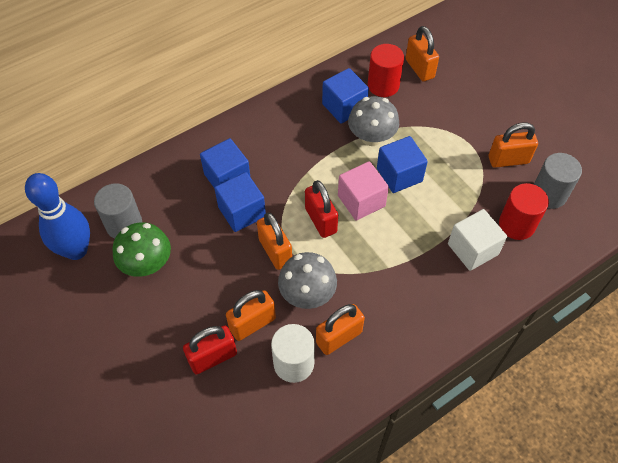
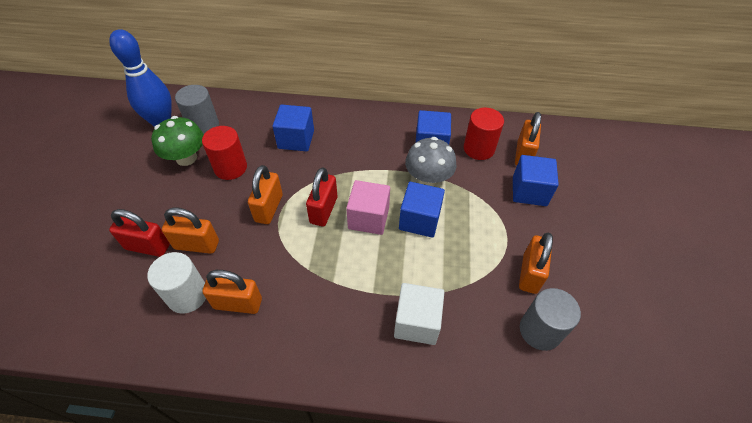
camera: 40 degrees right, 5 degrees down
(242, 212) = (279, 167): blue cube -> blue cube (529, 191)
(307, 294) = (254, 254): grey mushroom -> none
(508, 160) = (529, 274): orange padlock -> orange padlock turned 75 degrees clockwise
(516, 224) = (479, 333): red cylinder -> red cylinder (230, 168)

